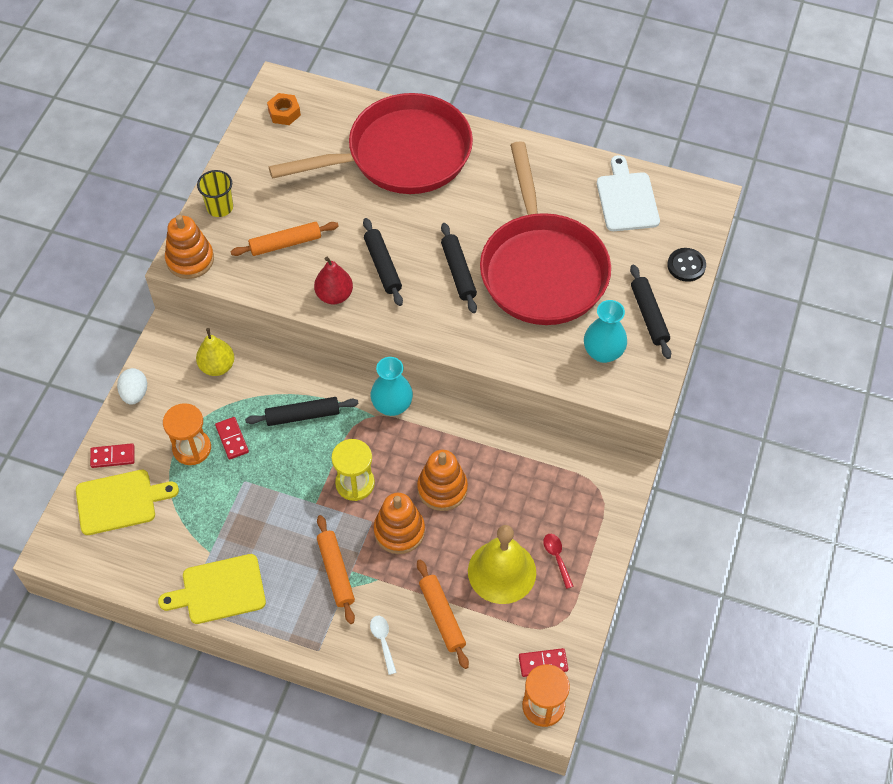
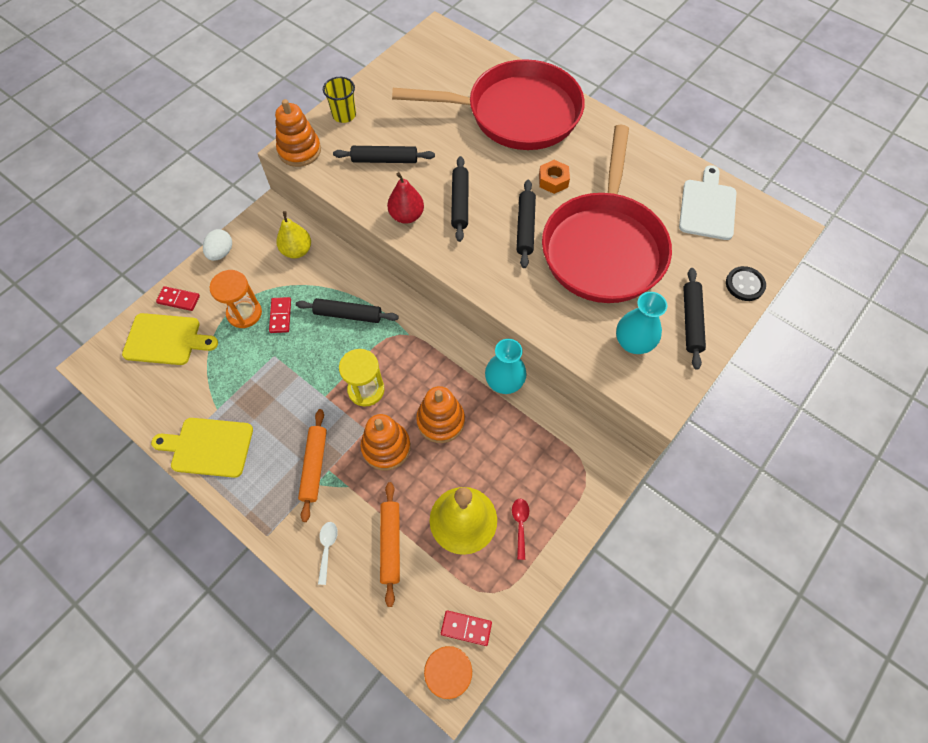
camera: 20 degrees right, 5 degrees up
(284, 113) = (431, 54): orange nut -> orange nut (553, 180)
(285, 244) = (384, 160): orange rolling pin -> black rolling pin
(392, 405) = (427, 330): turquoise vase -> turquoise vase (504, 382)

